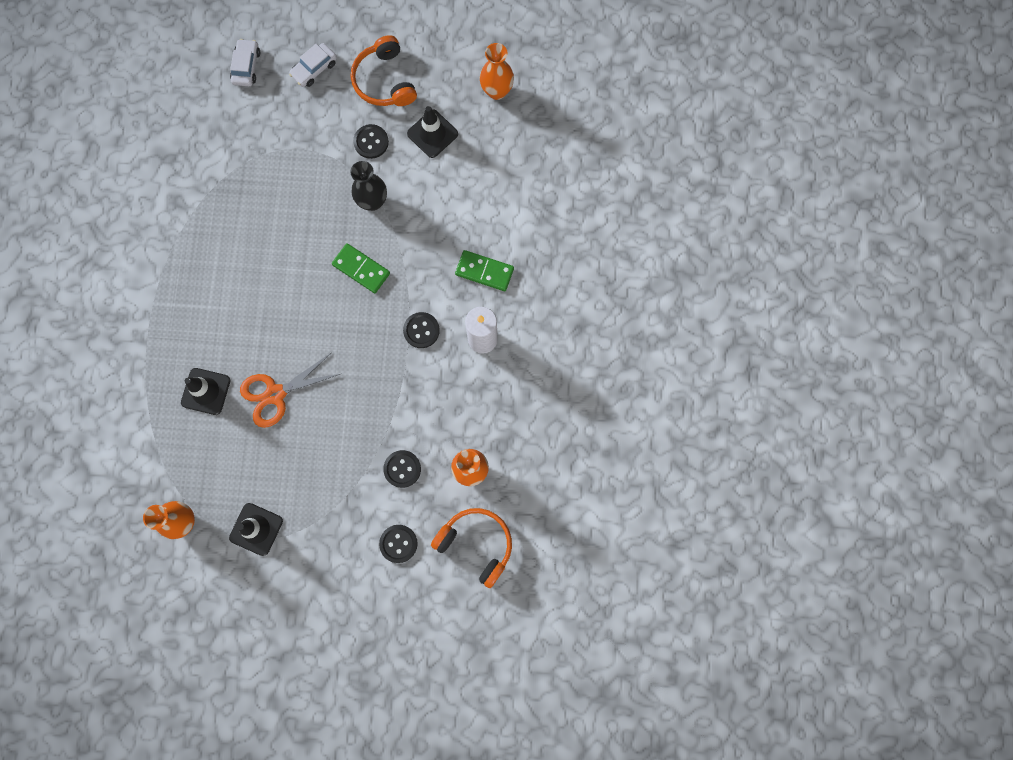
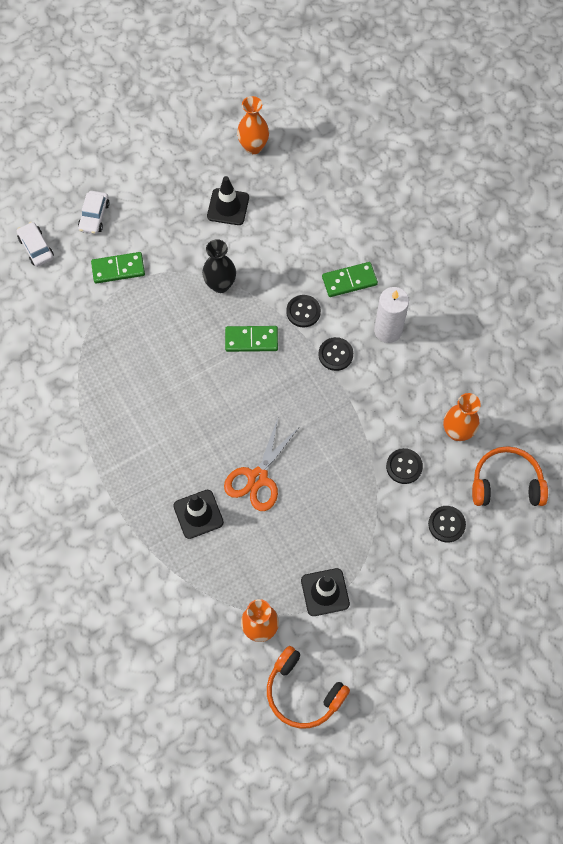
camera: 35 degrees left, 10 degrees down
(299, 131) = (118, 269): none -> green domino
(371, 142) = (184, 242): black button -> black button (303, 312)
(384, 81) = (158, 191): orange headphones -> orange headphones (303, 692)

